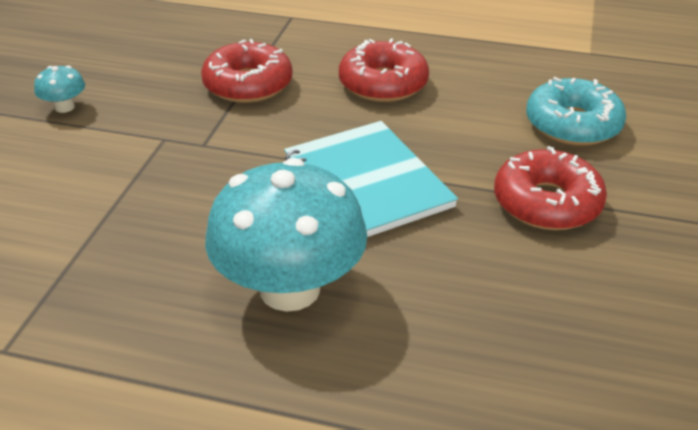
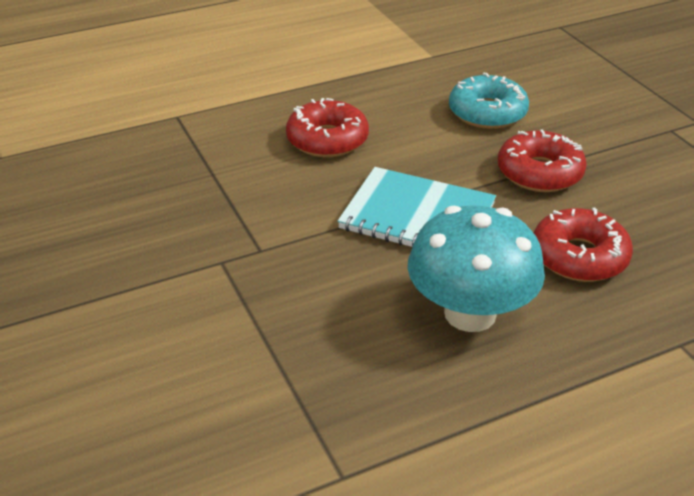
camera: 40 degrees left, 0 degrees up
(64, 107) = (91, 281): turquoise mushroom -> none
(248, 84) = (225, 187): red donut -> red donut (579, 257)

